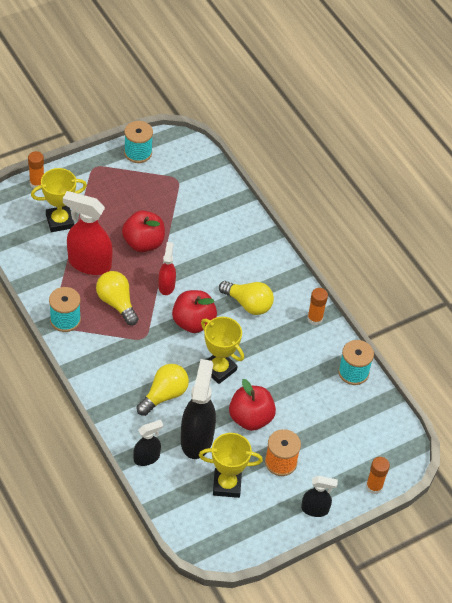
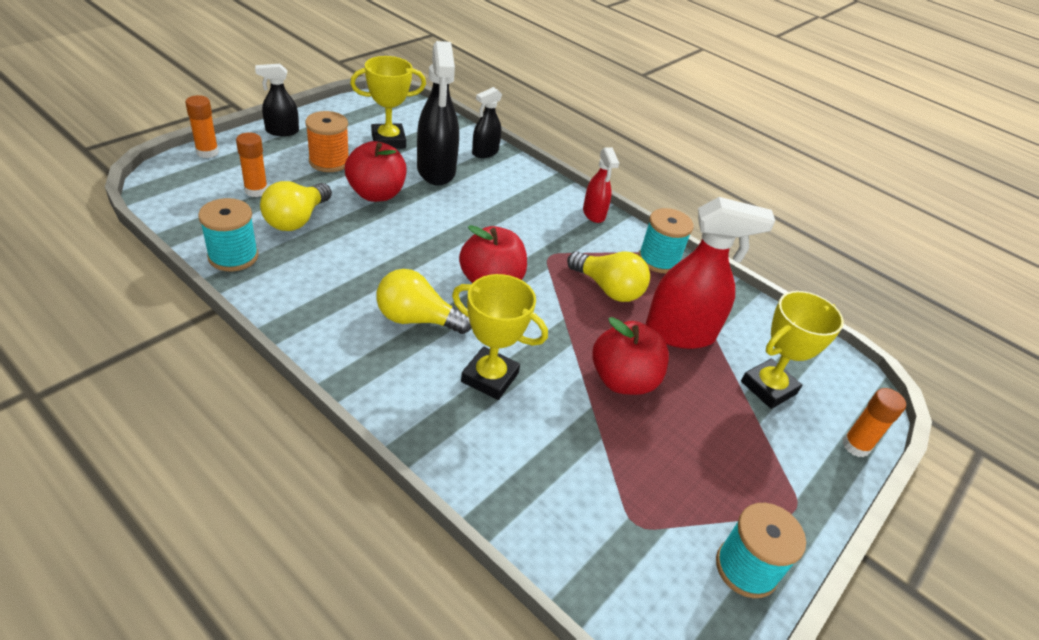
camera: 160 degrees right, 10 degrees down
(164, 395) = (492, 202): yellow light bulb -> yellow light bulb (297, 219)
(166, 285) = (553, 323): red spray bottle -> red spray bottle (594, 214)
(219, 369) = (434, 235): yellow trophy -> yellow trophy (490, 377)
(315, 319) = (301, 316): orange glue stick -> orange glue stick (256, 190)

